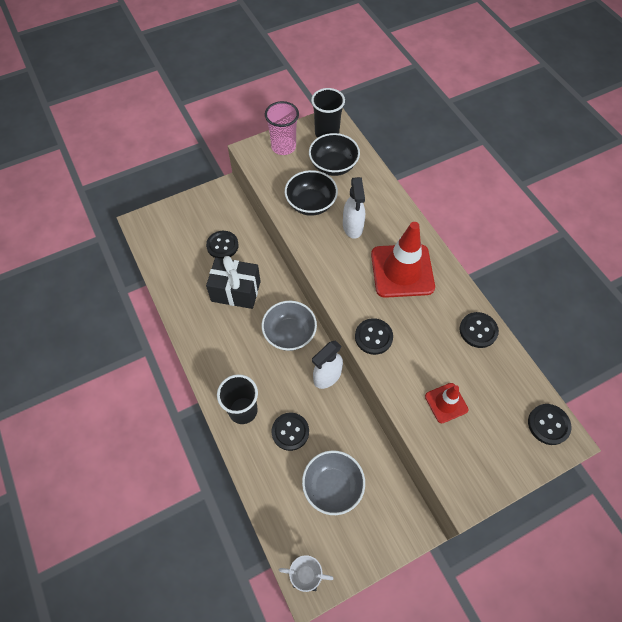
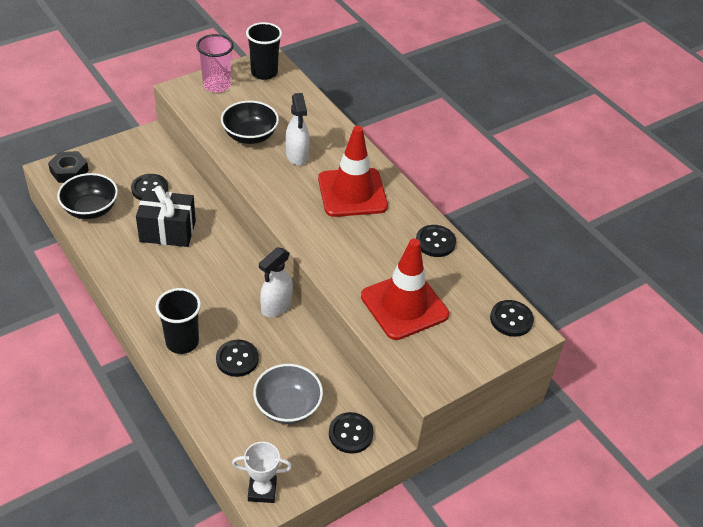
camera: 10 degrees left, 15 degrees down
(155, 224) = (69, 171): none -> black nut
(289, 334) = (231, 269): grey bowl -> none
(333, 165) = (273, 101): black bowl -> black bowl (90, 209)
(373, 337) = (324, 251): black button -> black button (350, 434)
(446, 403) = (404, 305): red traffic cone -> red traffic cone, size x1.92

